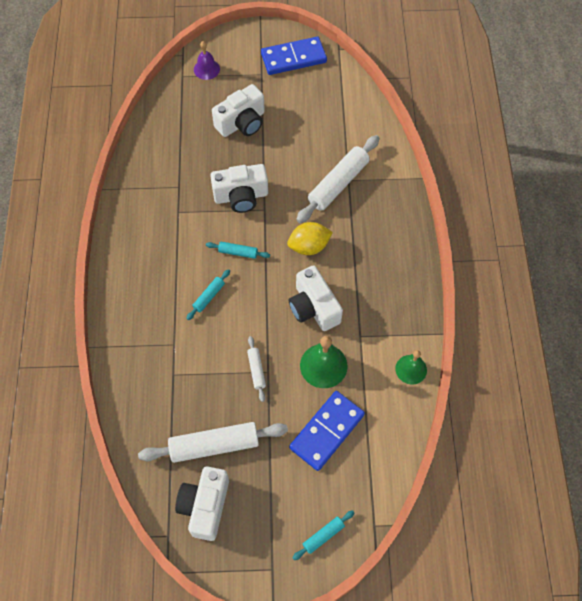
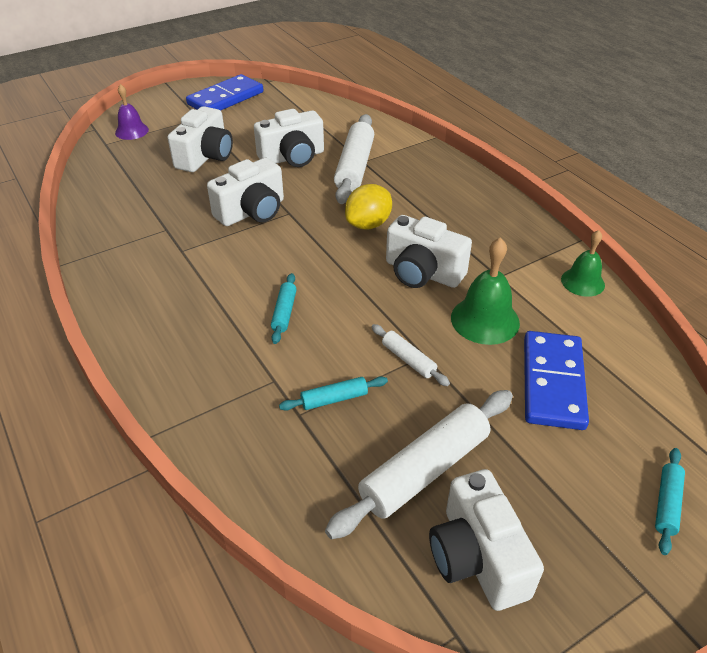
camera: 30 degrees left, 20 degrees down
(238, 252) = (288, 259): turquoise rolling pin -> turquoise rolling pin (334, 399)
(301, 152) = (292, 157): none -> white camera

